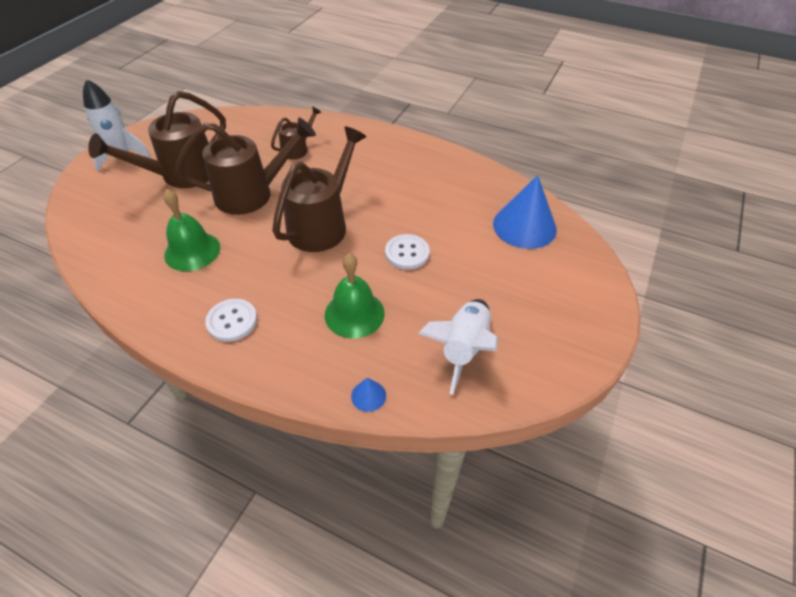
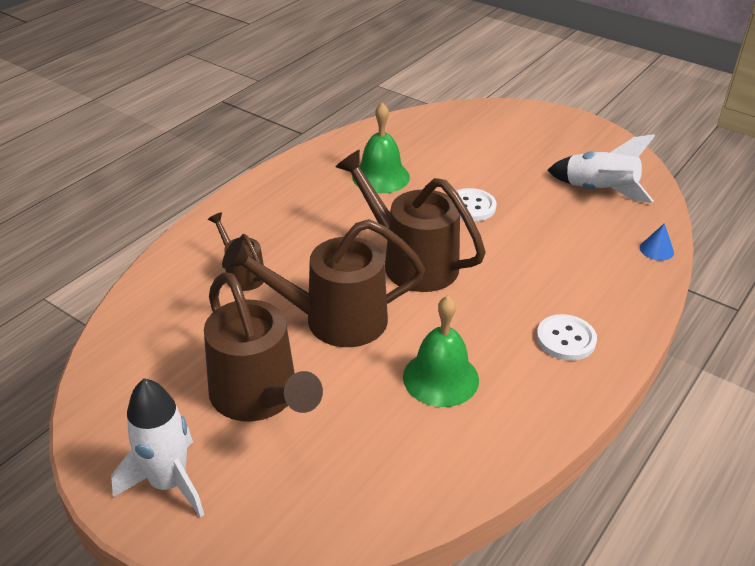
camera: 80 degrees left, 10 degrees down
(253, 194) = (332, 320): brown watering can -> brown watering can turned 90 degrees counterclockwise
(354, 314) = (556, 249): green bell -> green bell (381, 177)
(524, 226) = (443, 133): blue cone -> none

